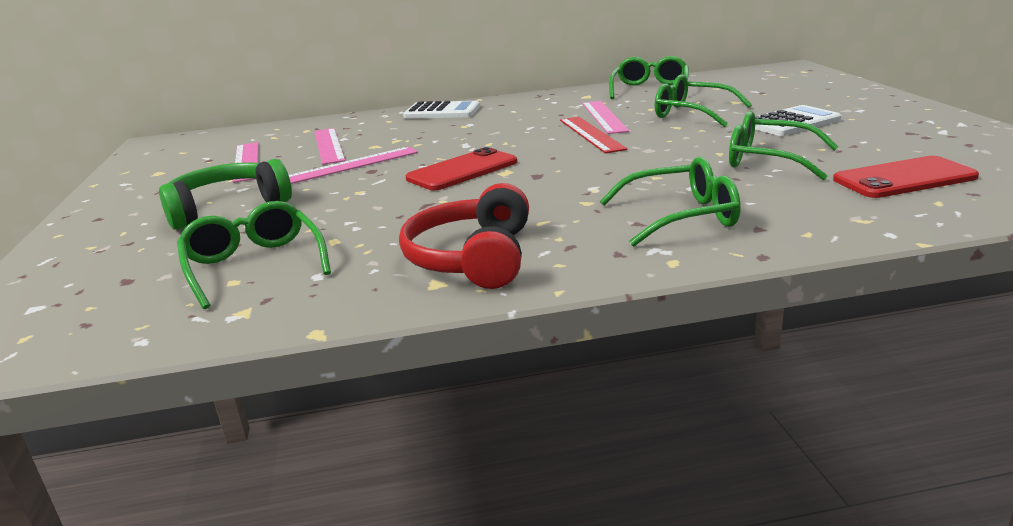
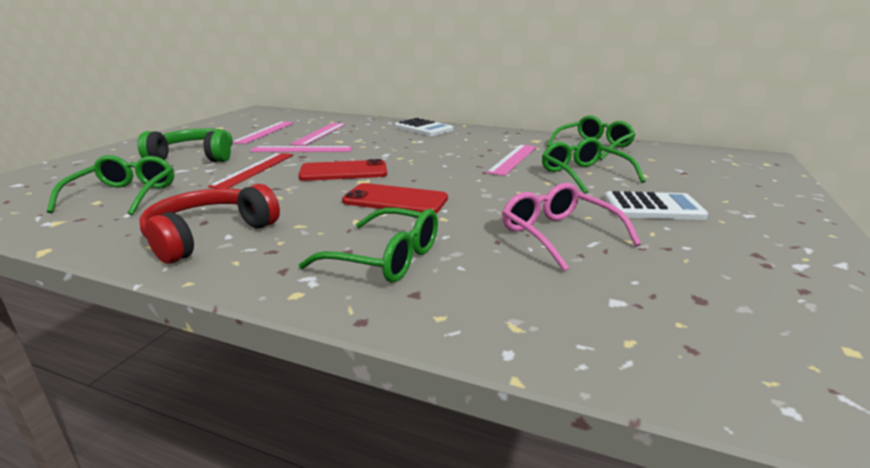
camera: 30 degrees right, 0 degrees up
(590, 134) = (475, 170): red ruler -> red ruler (254, 170)
(768, 160) = (558, 235): green glasses -> pink glasses
(904, 178) = (647, 300): red phone -> red phone (395, 200)

